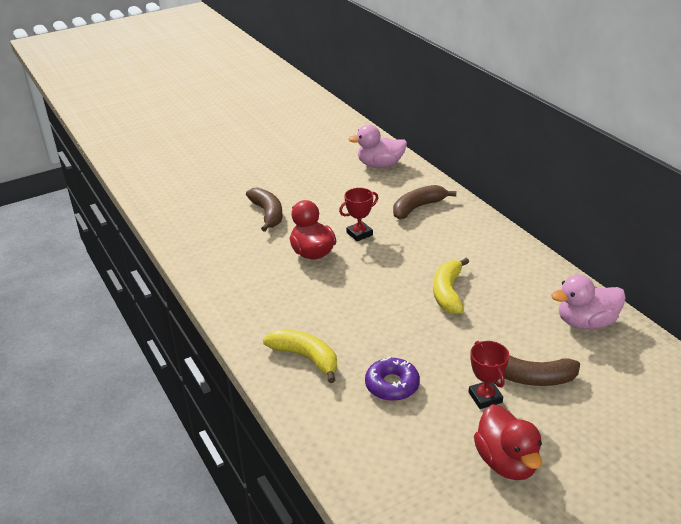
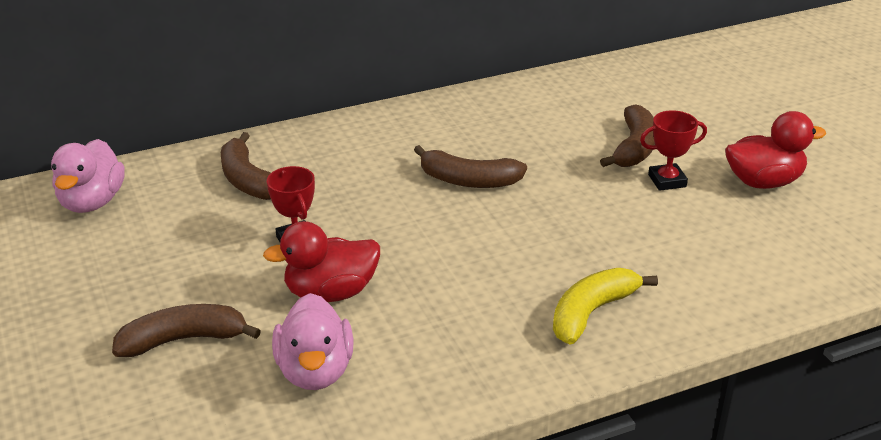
camera: 85 degrees left, 0 degrees up
(392, 385) = (647, 243): purple donut -> none
(448, 293) = (468, 180): yellow banana -> brown banana
(586, 322) = (544, 100): pink duck -> pink duck (315, 371)

